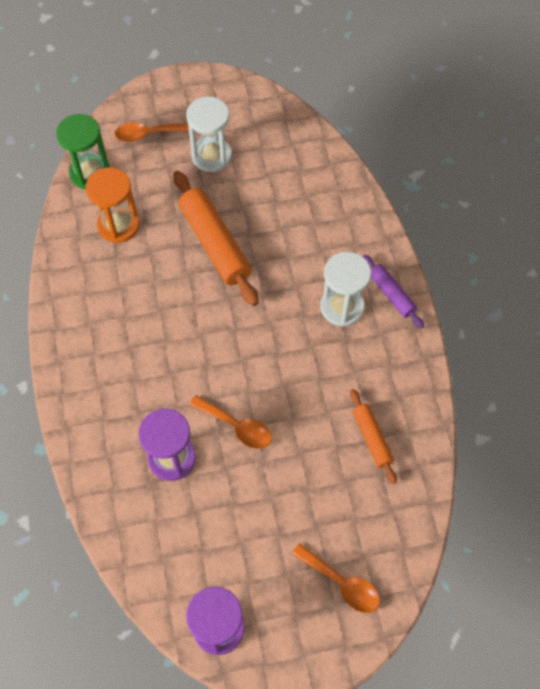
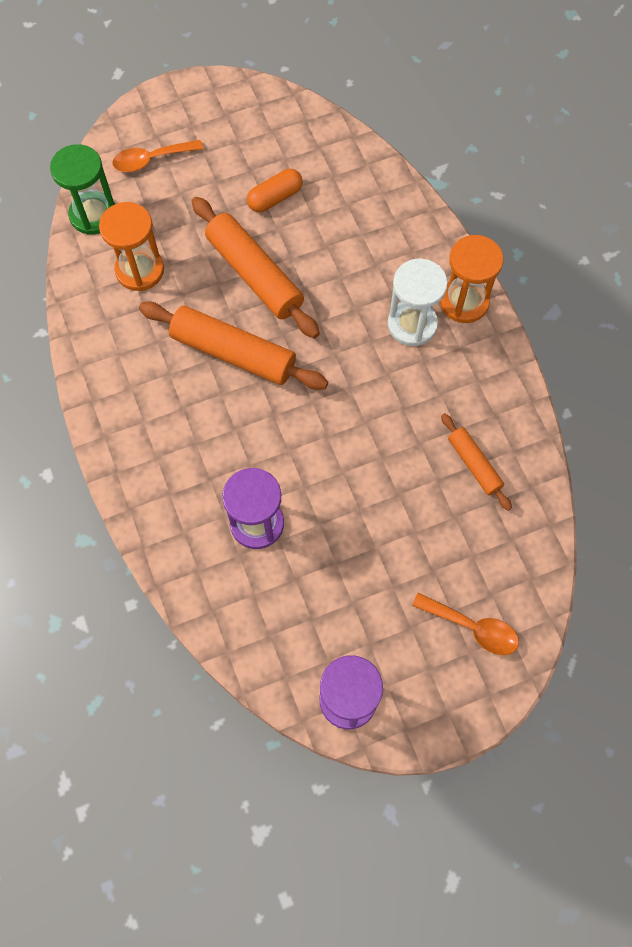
camera: 10 degrees left, 5 degrees up
(182, 308) = (233, 353): none -> orange rolling pin
(211, 156) = (229, 174): white hourglass -> none
(236, 426) = (322, 476): orange spoon -> none
(246, 181) = (275, 198): none -> orange capsule
(391, 294) = (464, 302): purple rolling pin -> orange hourglass

